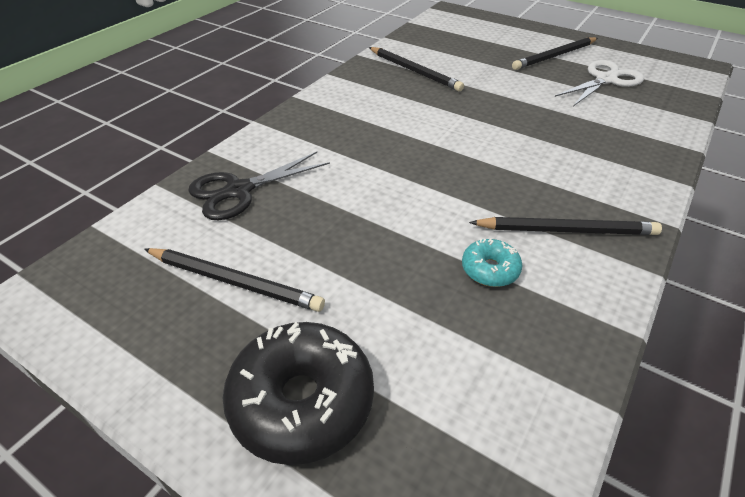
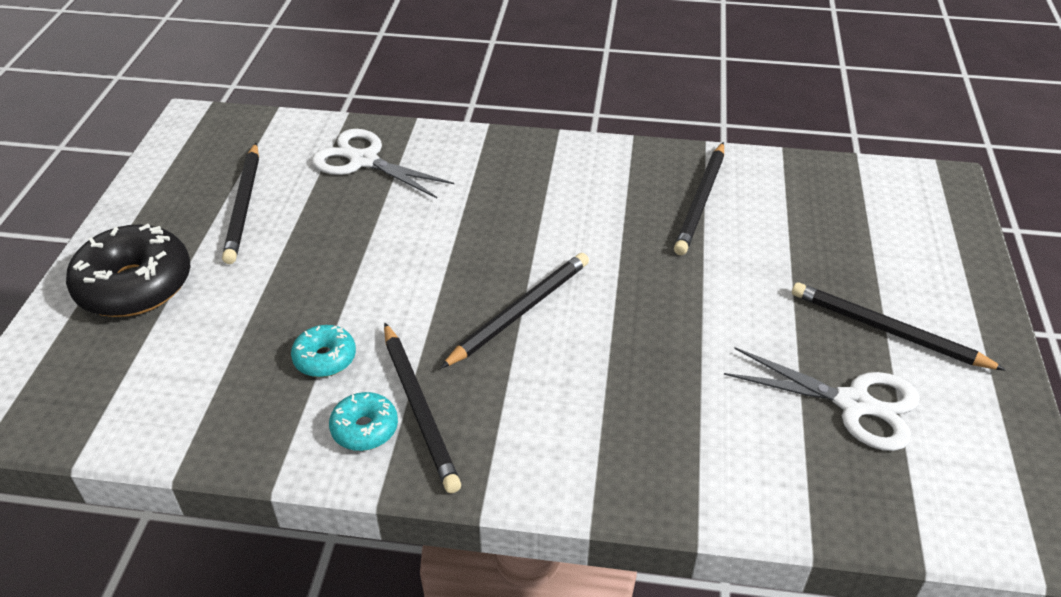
camera: 65 degrees right, 0 degrees up
(239, 191) = (363, 161): black scissors -> white scissors
(482, 161) = (519, 312): none -> black pencil
(581, 264) = (365, 428): none -> turquoise donut

